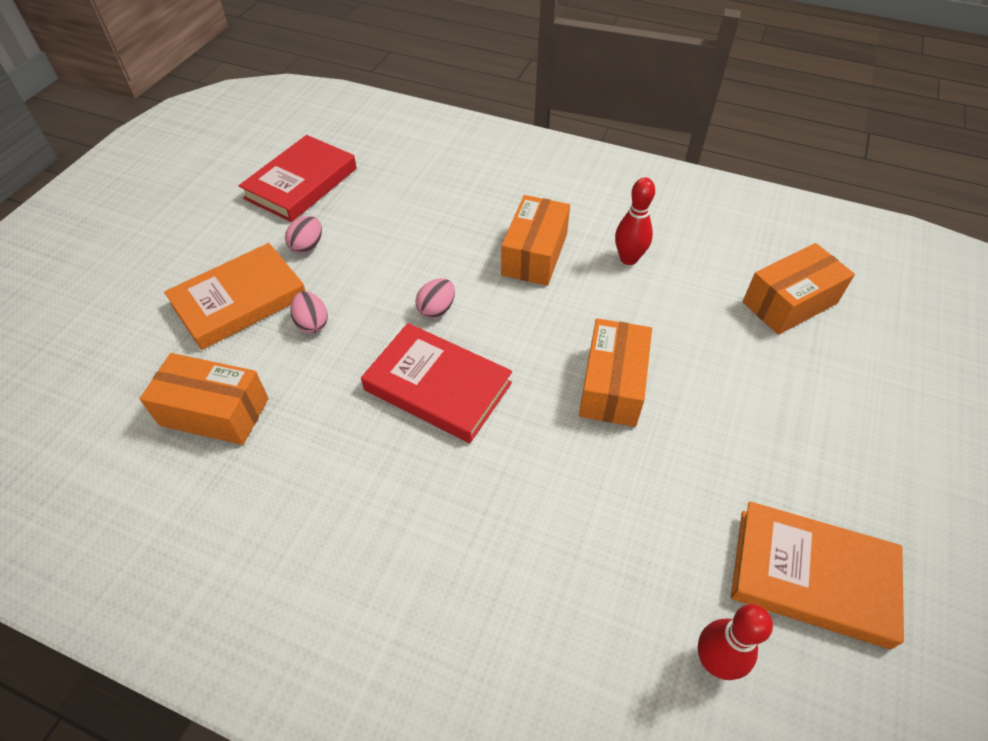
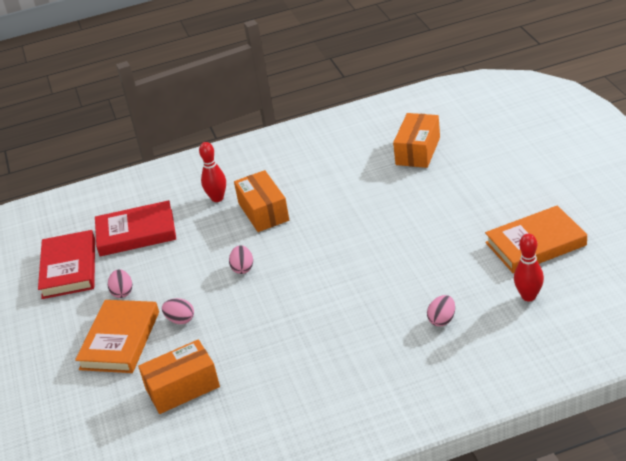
camera: 35 degrees left, 15 degrees down
(438, 386) = (289, 296): red book -> red book (136, 233)
(562, 587) = (442, 320): none -> pink egg
(612, 385) = (374, 238): orange box -> none
(628, 259) = (316, 182): red bowling pin -> red bowling pin (217, 198)

